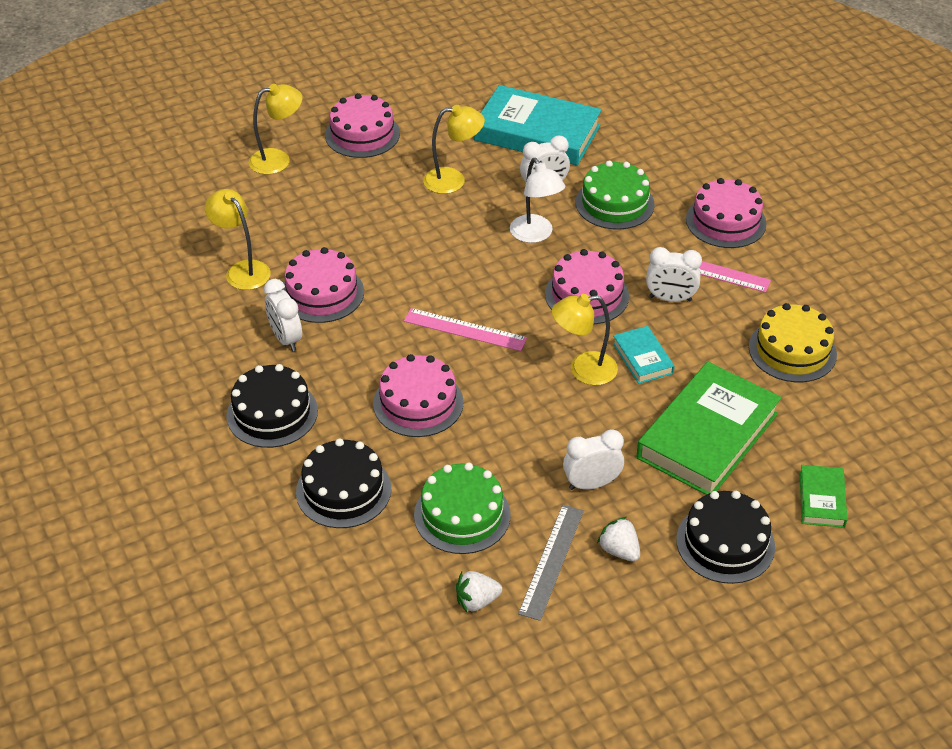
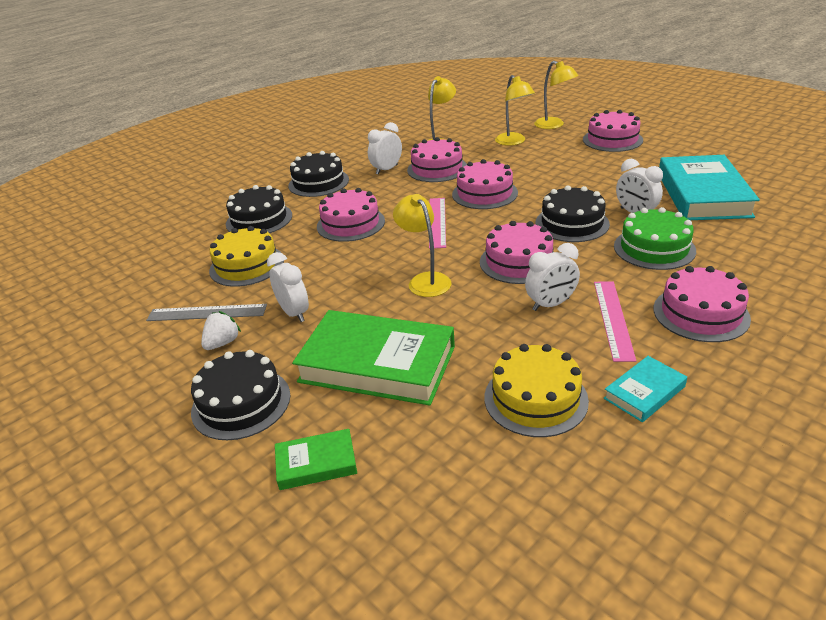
camera: 75 degrees right, 10 degrees down
(422, 274) = (484, 193): none -> pink cake
(453, 180) = (600, 179): yellow lamp -> yellow lamp (513, 142)
(462, 515) = (247, 265): green cake -> yellow cake
(477, 601) = (165, 290): white strawberry -> none
(535, 235) = (572, 223): white lamp -> black cake
(642, 358) = (459, 306): turquoise book -> turquoise book (644, 392)
(670, 299) = (551, 304): white clock -> white clock turned 105 degrees counterclockwise

